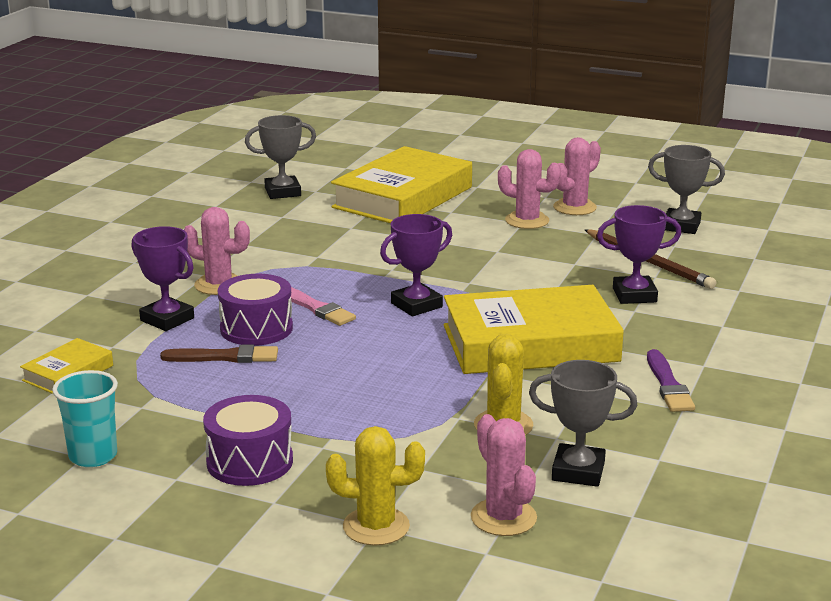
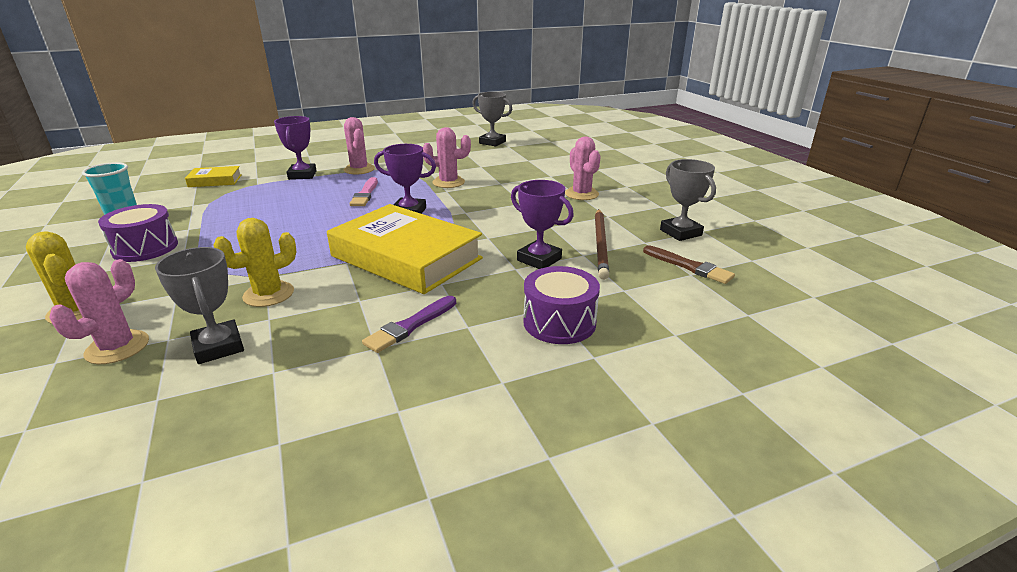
camera: 45 degrees right, 5 degrees up
(225, 357) = (274, 199): brown brush -> brown brush (689, 266)
(256, 328) = (319, 193): purple drum -> purple drum (559, 322)
(403, 197) = (543, 161): yellow book -> none
(574, 207) = (630, 197): pink cactus -> pink cactus (448, 182)

